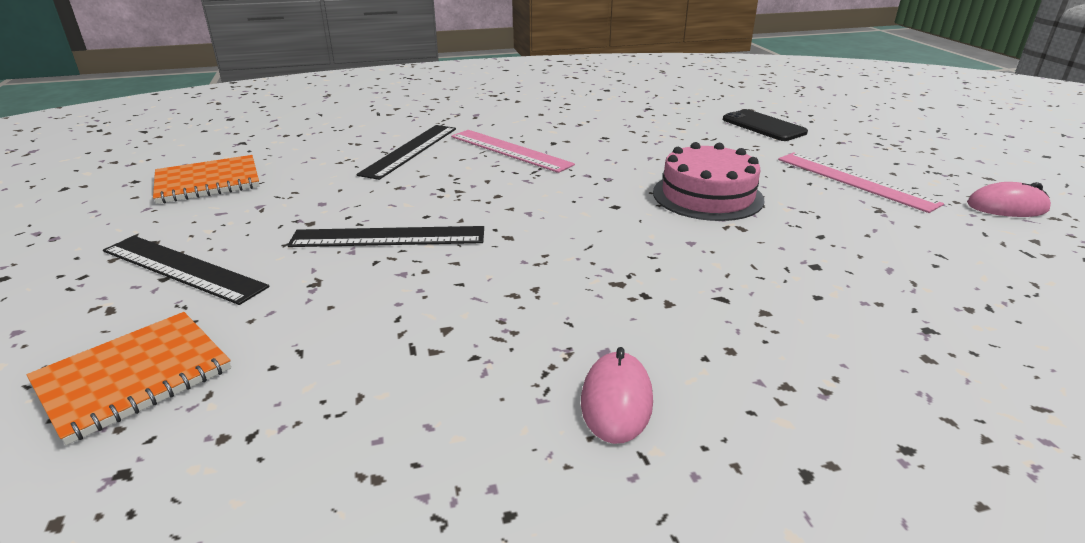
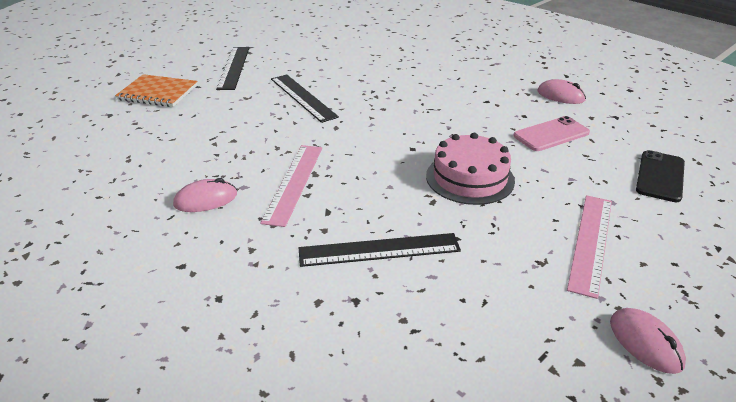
camera: 60 degrees right, 5 degrees up
(208, 182) = (313, 37): orange notebook -> none
(410, 150) = (411, 65): black ruler -> black ruler (379, 249)
(510, 150) = (453, 92): pink ruler -> pink ruler (294, 183)
(584, 113) = (560, 96): none -> pink mouse
(655, 138) = (551, 134): none -> pink phone

